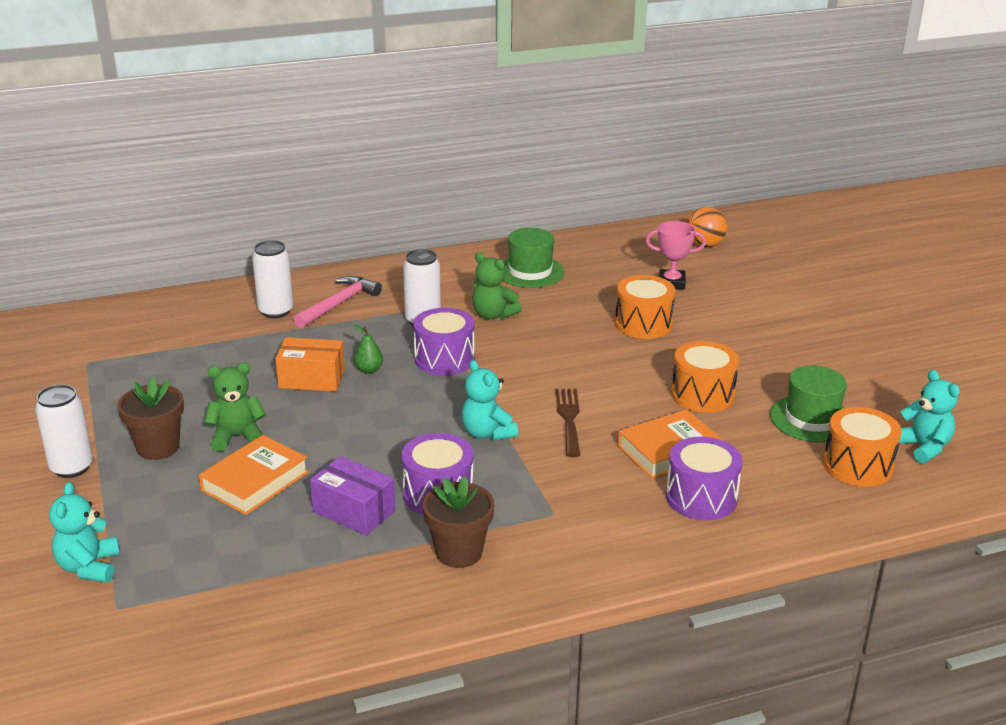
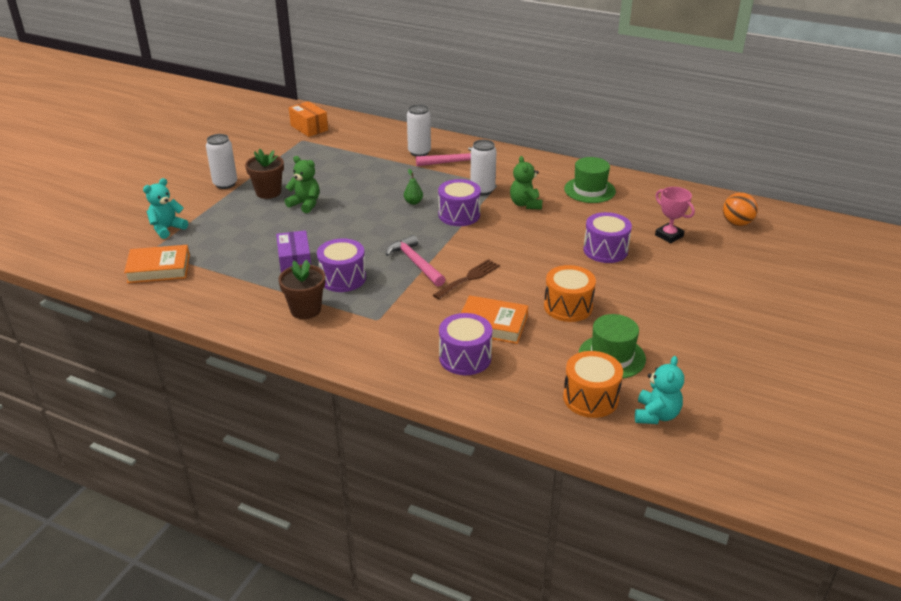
camera: 45 degrees right, 5 degrees up
(255, 481) = (279, 228): orange book -> orange book (159, 269)
(312, 379) = (380, 193): orange box -> orange box (309, 128)
(487, 433) = (415, 263): turquoise teddy bear -> pink hammer
(643, 324) = (605, 250): orange drum -> purple drum

